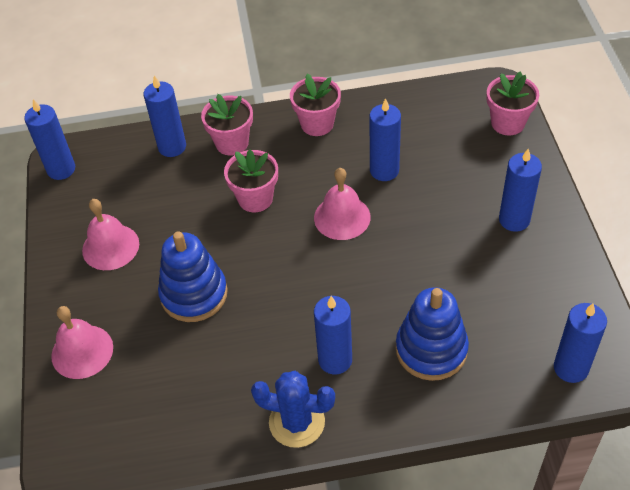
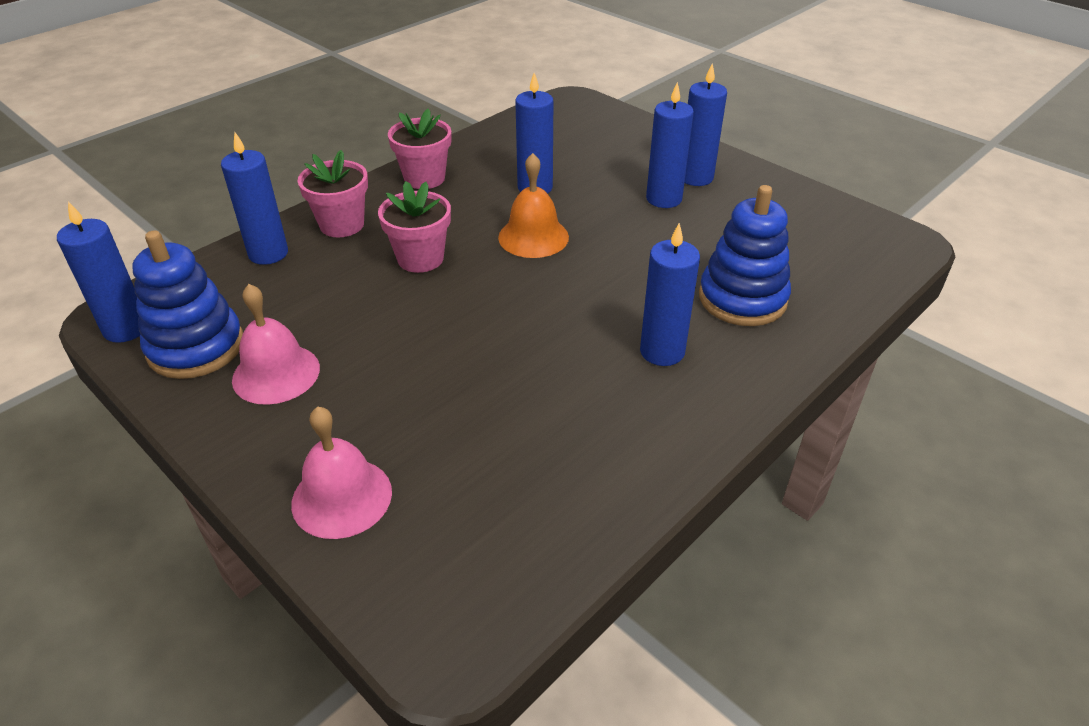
camera: 40 degrees left, 10 degrees down
(194, 294) = (436, 369): blue stacking toy -> blue stacking toy (196, 347)
(297, 422) = (687, 425): blue cactus -> none
(342, 217) = (533, 237): pink bell -> orange bell
(507, 123) = (609, 118): pink flower pot -> none
(571, 368) = (872, 256): blue candle -> blue candle (664, 199)

